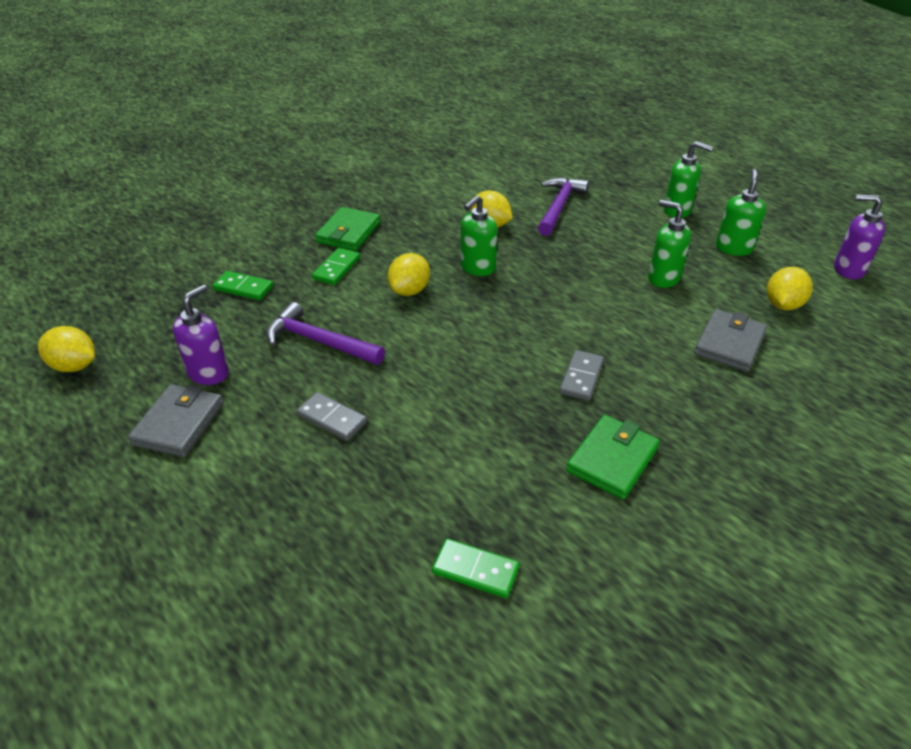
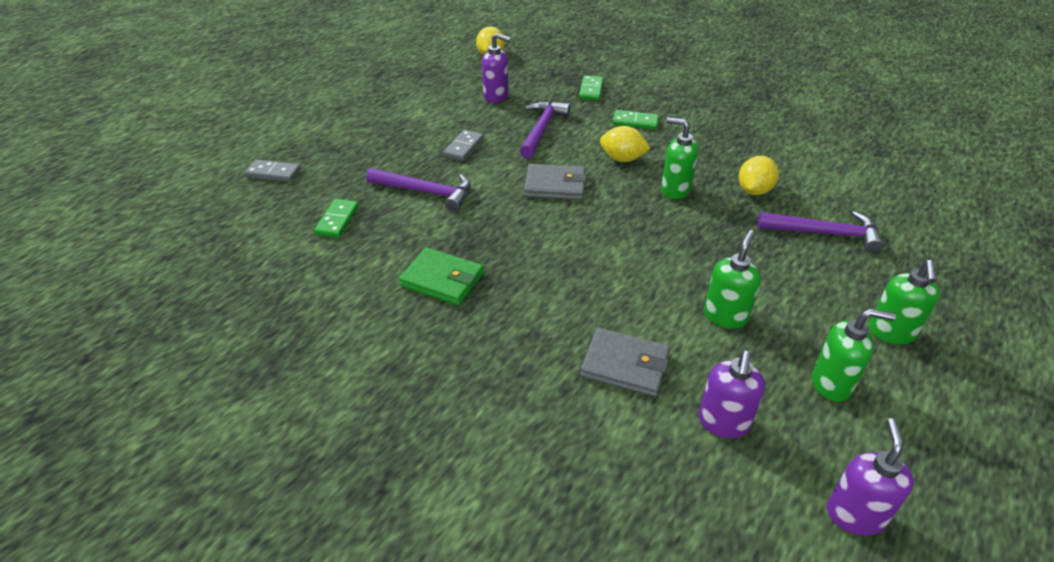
camera: 80 degrees right, 0 degrees up
(179, 423) = (449, 97): grey wallet -> grey wallet (555, 185)
(348, 232) = (690, 119): green wallet -> none
(430, 465) = (426, 192): none -> purple hammer
(581, 377) = (539, 260): grey domino -> grey domino (273, 173)
(783, 305) = (723, 423): yellow lemon -> purple soap dispenser

